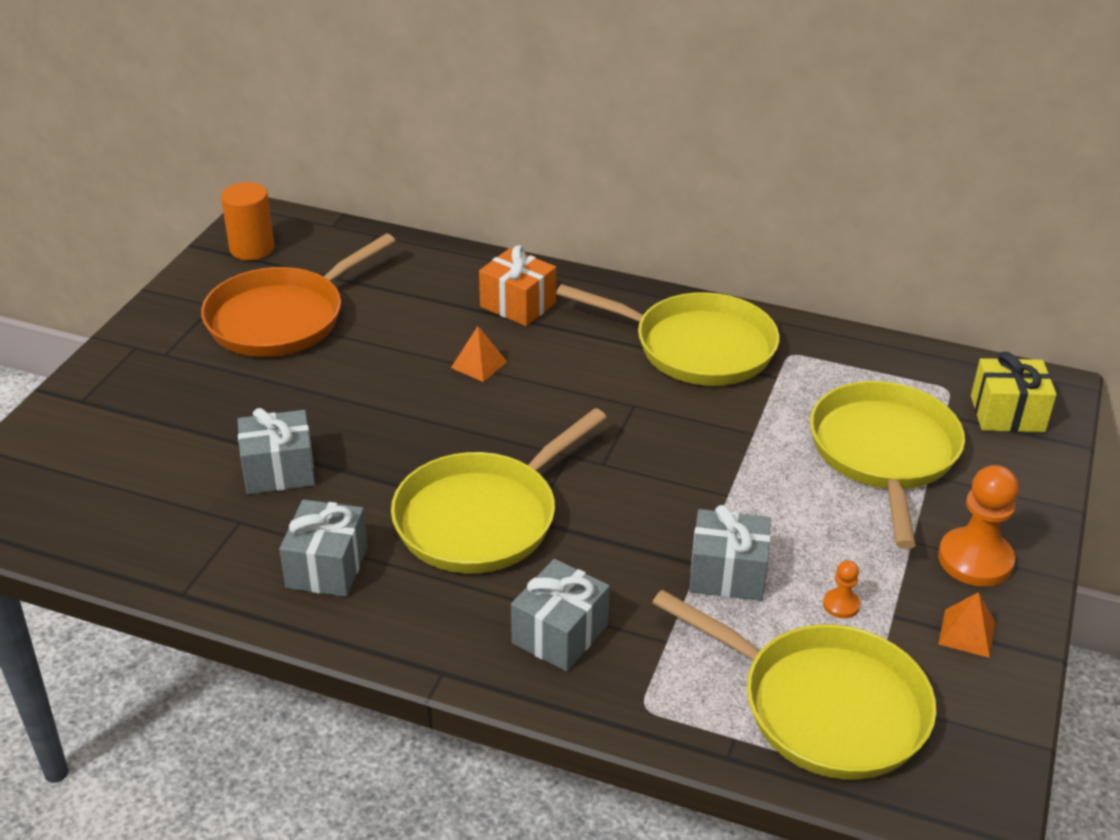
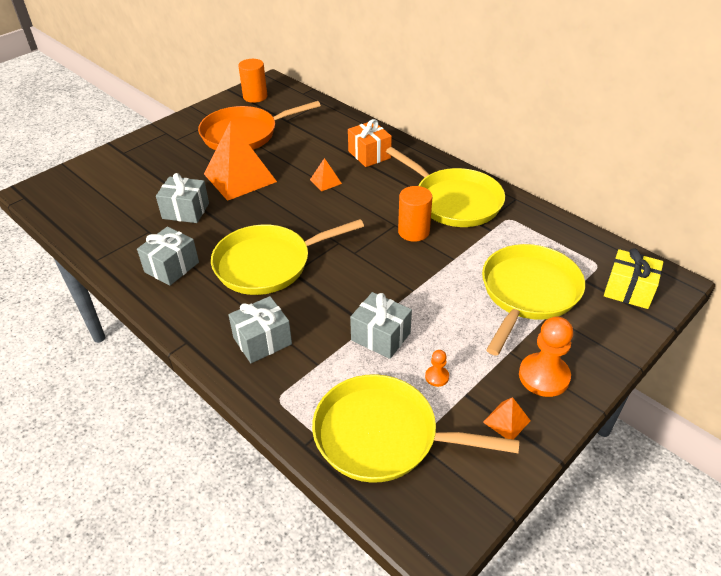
camera: 25 degrees right, 5 degrees up
(331, 393) = (240, 178): none -> orange pyramid
(669, 408) = (413, 231): none -> orange cylinder
(824, 706) = (383, 435): yellow pan -> yellow pan turned 135 degrees clockwise

